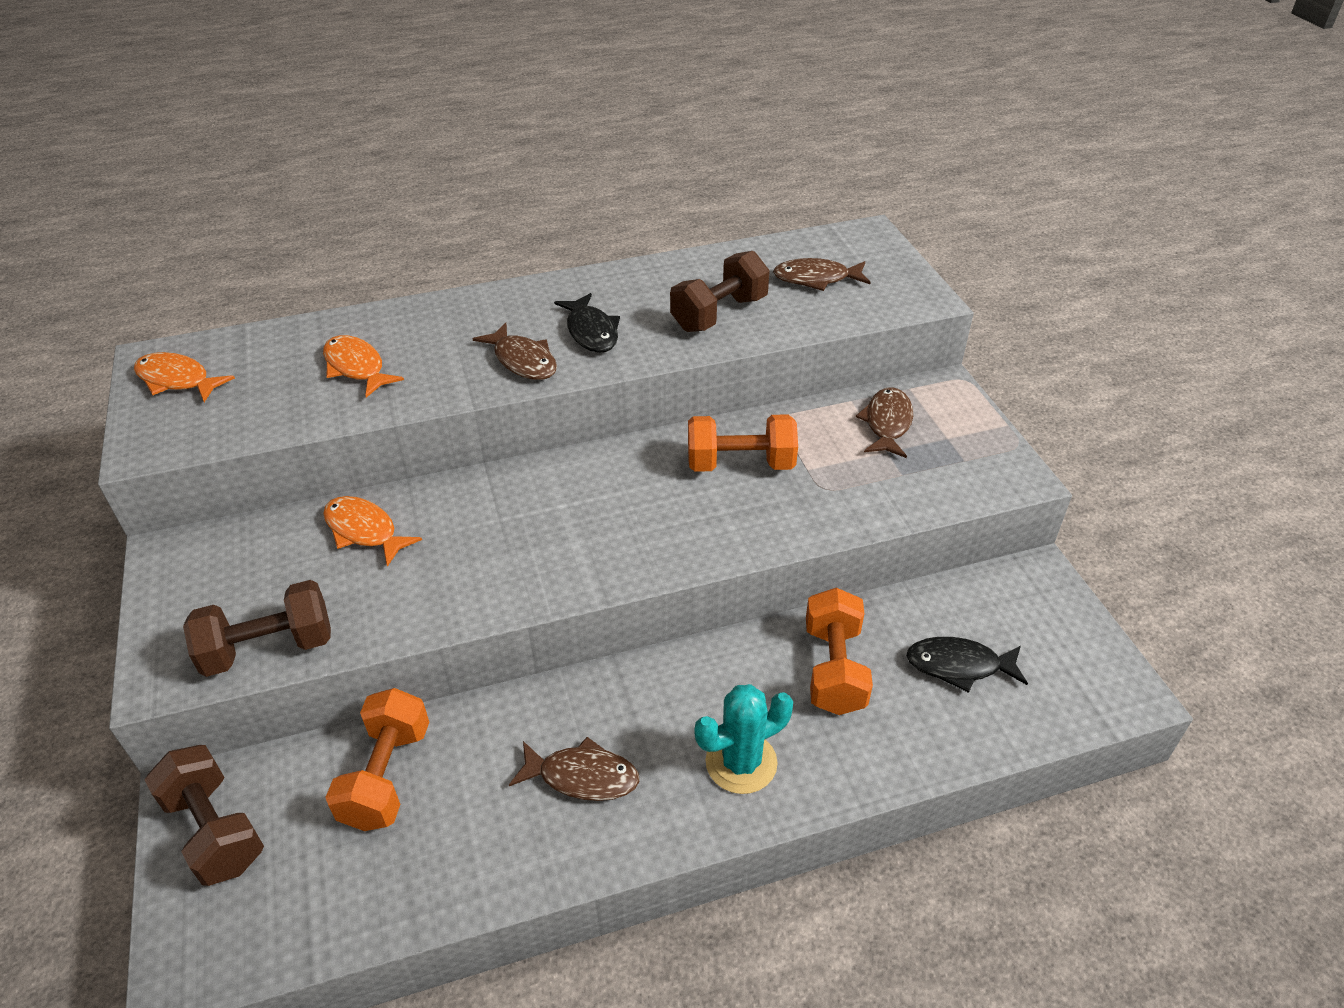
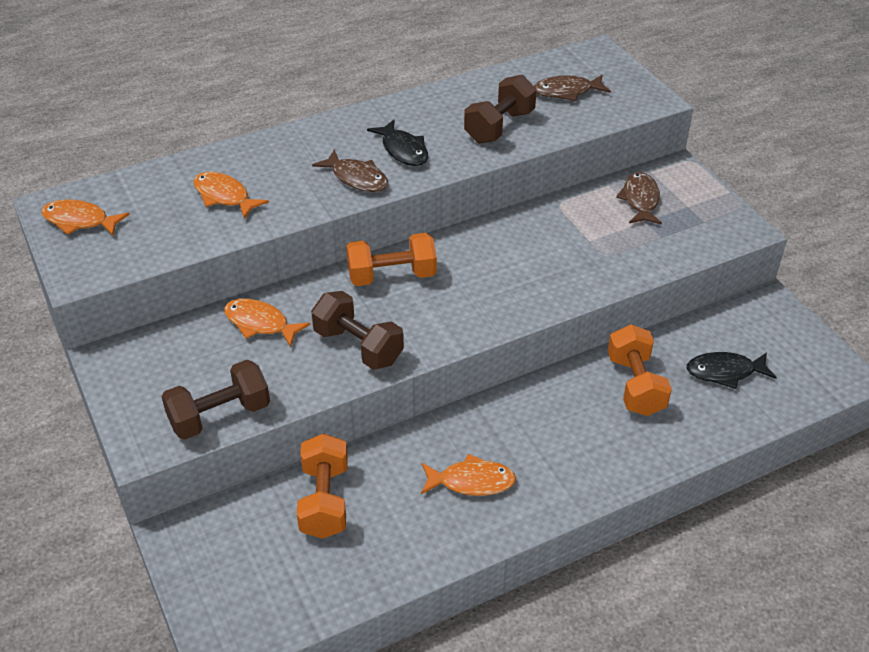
camera: 10 degrees left, 0 degrees up
(215, 830) = (207, 554): brown dumbbell -> brown dumbbell (358, 346)
(582, 776) = (471, 481): brown fish -> orange fish
(740, 464) = (537, 242): orange dumbbell -> orange dumbbell (392, 276)
(741, 762) = (584, 457): turquoise cactus -> none

